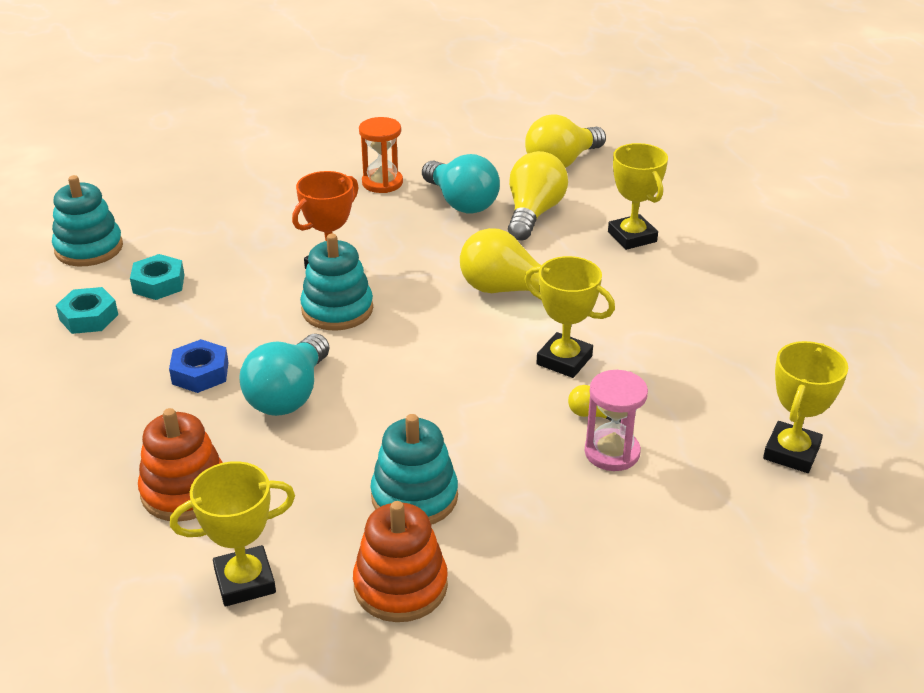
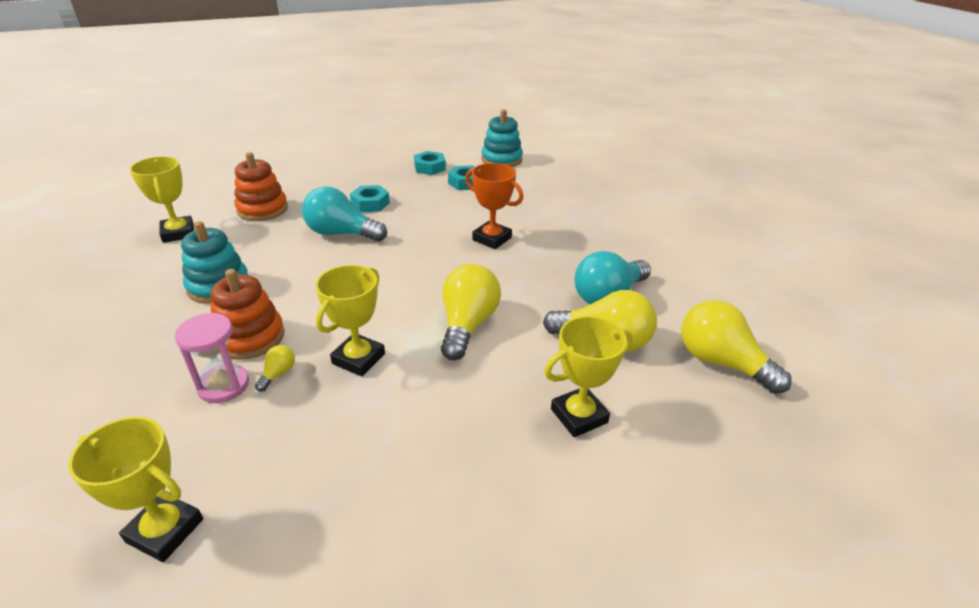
camera: 85 degrees right, 0 degrees up
(200, 373) = (370, 204): blue nut -> turquoise nut
(337, 309) = (437, 244): turquoise stacking toy -> none
(382, 183) = (625, 254): orange hourglass -> none
(400, 586) = (139, 284): orange stacking toy -> orange stacking toy (250, 337)

